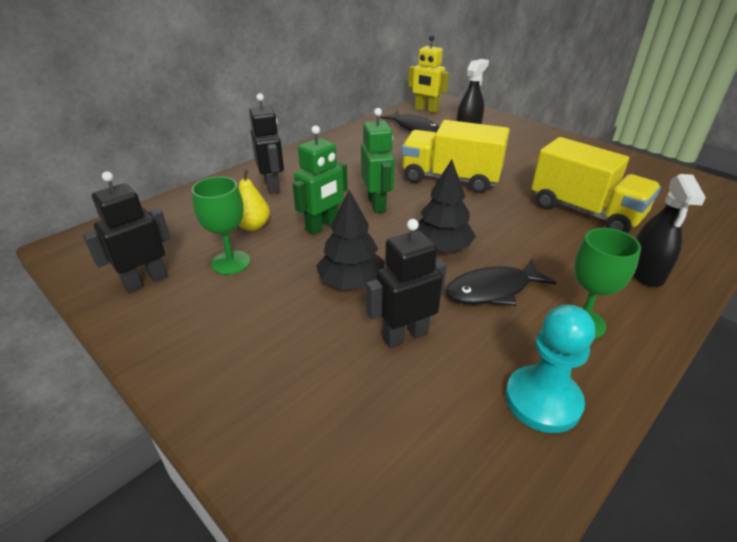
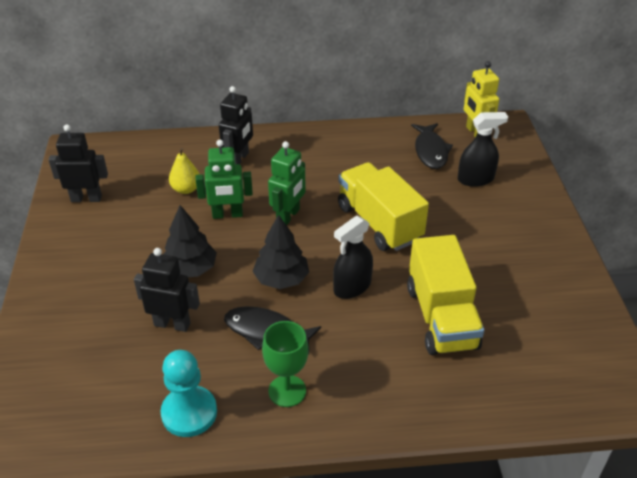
camera: 40 degrees right, 5 degrees up
(231, 262) = (142, 212): green goblet -> none
(645, 272) = (397, 392): black spray bottle -> black spray bottle (352, 287)

